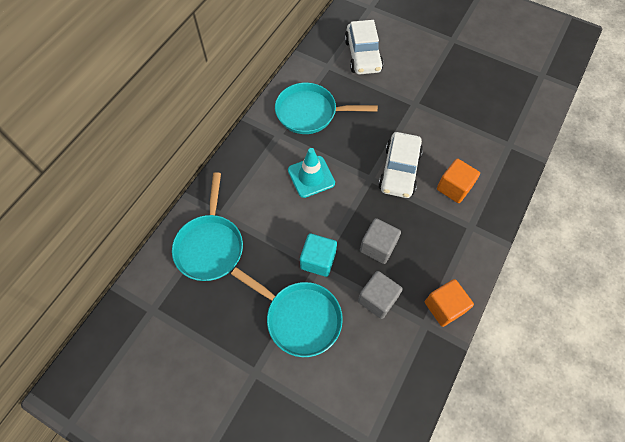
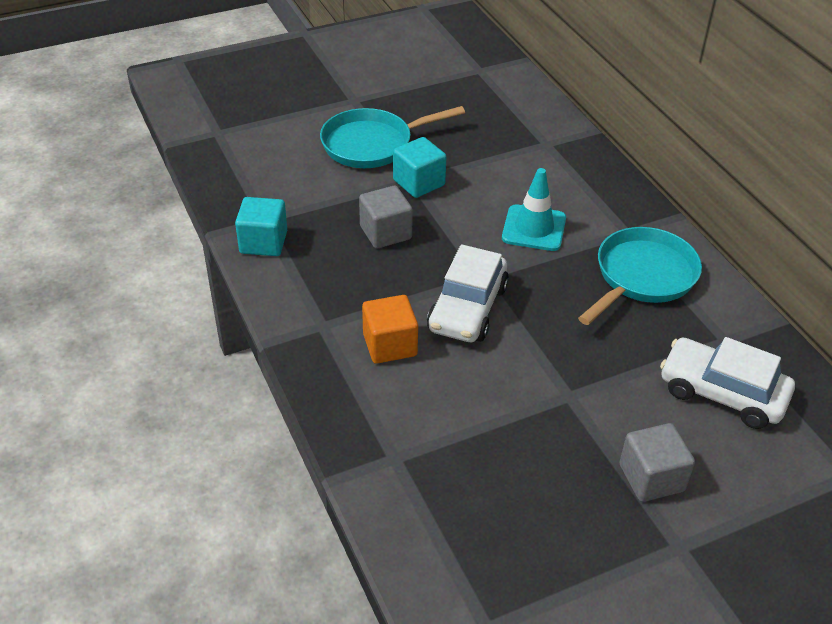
camera: 125 degrees right, 20 degrees down
(210, 245) = (514, 123): turquoise pan -> none
(377, 299) = (329, 201): grey cube -> grey cube (651, 478)
(399, 170) = (467, 308): white car -> white car turned 120 degrees counterclockwise
(444, 307) = (263, 242): orange cube -> turquoise cube

